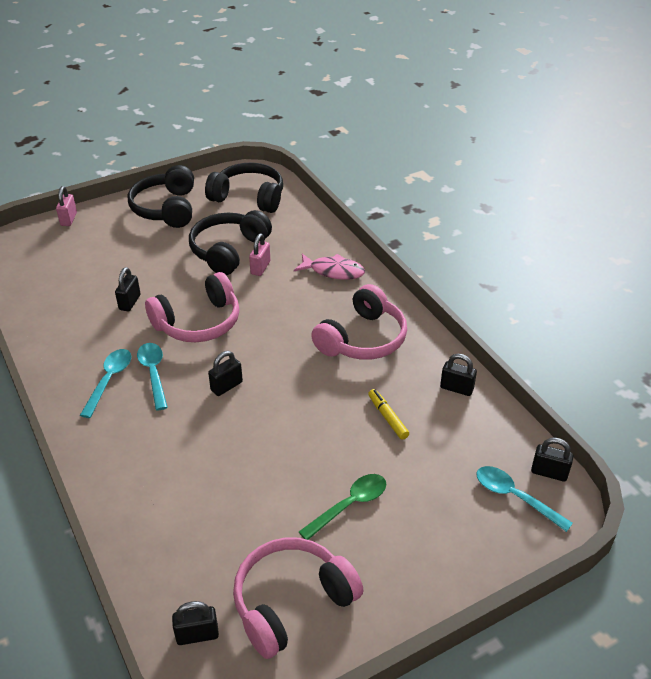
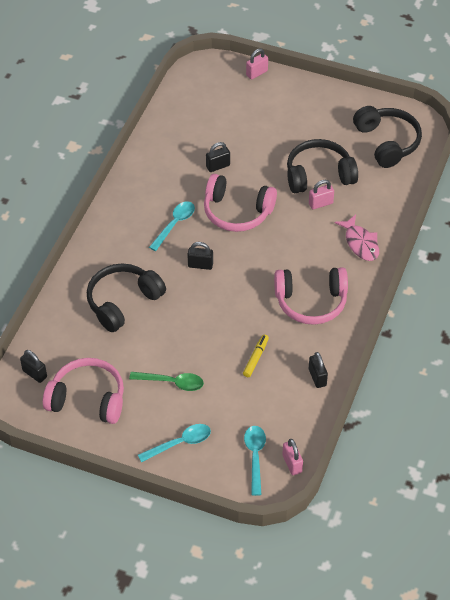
camera: 50 degrees right, 10 degrees up
(109, 380) = (149, 209): turquoise spoon -> turquoise spoon (180, 443)
(166, 208) = (324, 110): black headphones -> black headphones (123, 302)
(549, 472) = (292, 464): black padlock -> pink padlock

